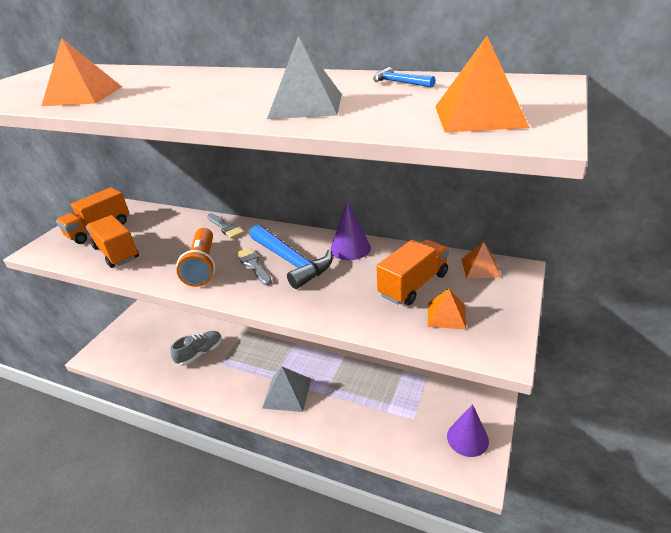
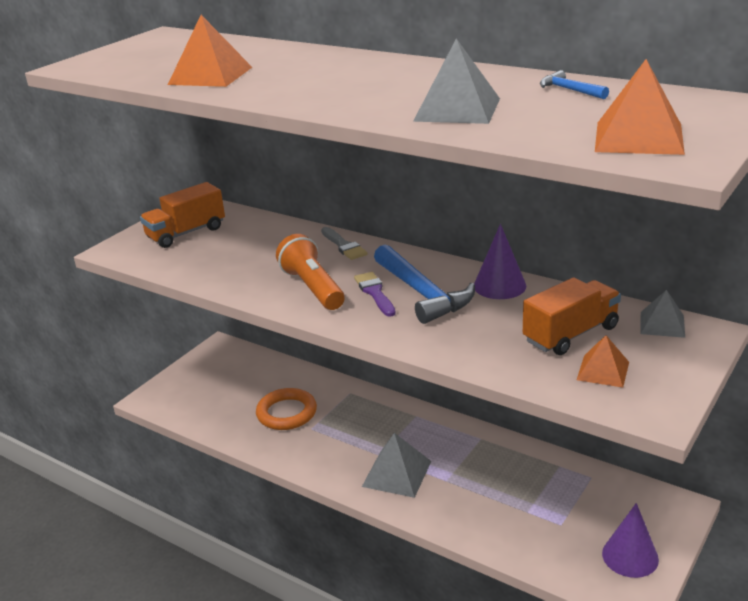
camera: 10 degrees right, 5 degrees down
(116, 253) = (208, 262): orange truck -> none
(200, 353) = (286, 413): grey shoe -> orange ring
(202, 266) = (312, 288): orange flashlight -> orange flashlight turned 150 degrees clockwise
(253, 265) = (375, 293): grey brush -> purple brush
(480, 268) = (662, 324): orange pyramid -> grey pyramid

